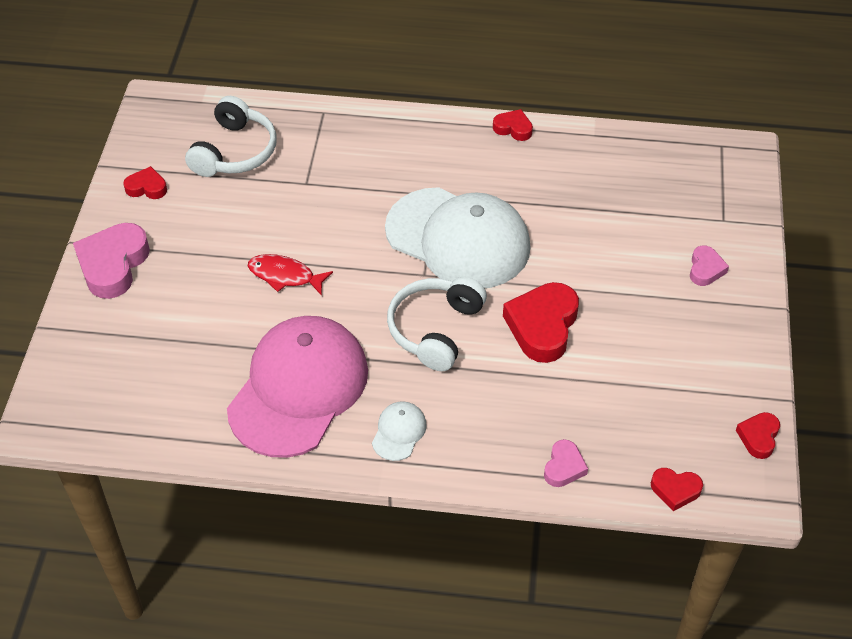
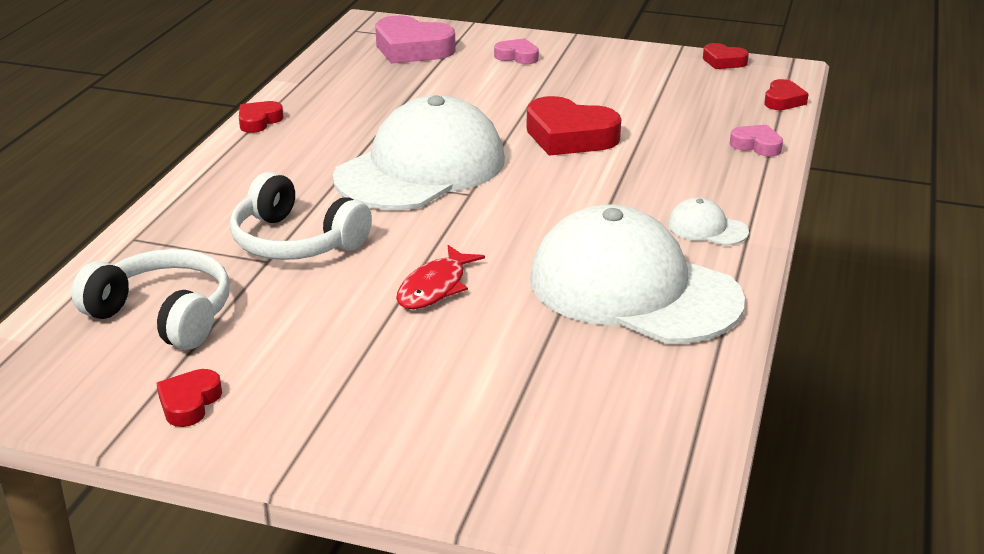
camera: 80 degrees left, 20 degrees down
(113, 265) = (348, 443): pink heart -> pink heart (412, 49)
(299, 389) = (633, 289): pink cap -> white cap
(436, 329) = (558, 194): white headphones -> white headphones (296, 241)

